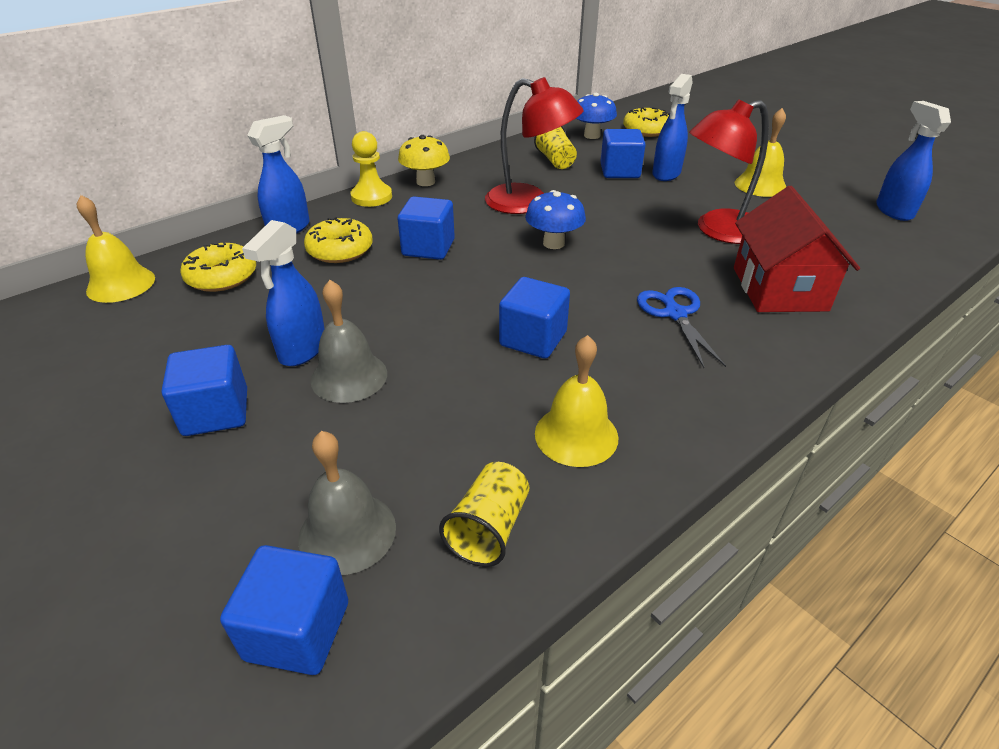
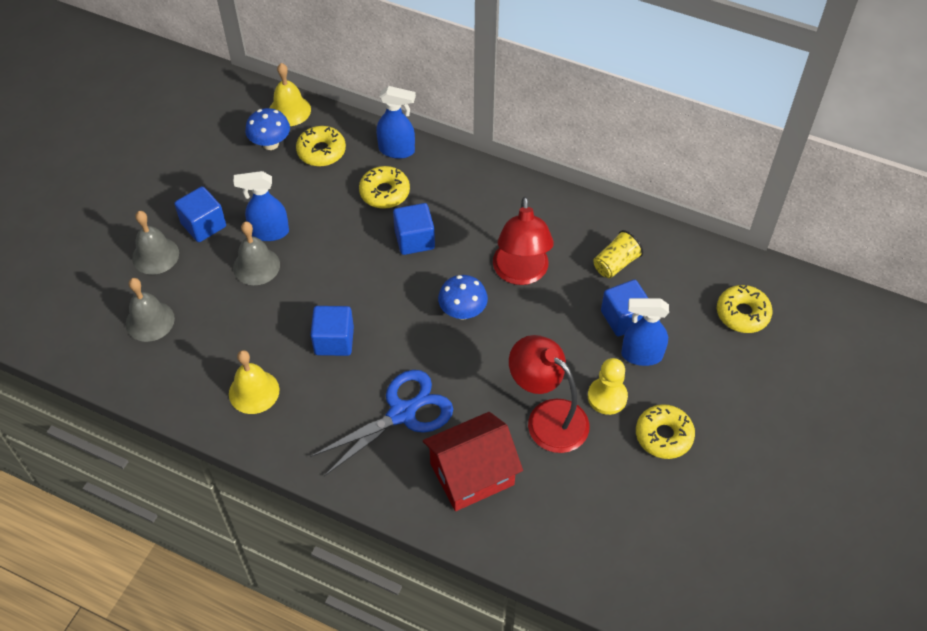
camera: 65 degrees right, 15 degrees up
(213, 488) = (155, 255): none -> grey bell
(297, 630) = (95, 329): blue cube -> none
(371, 197) = (470, 171): yellow pawn -> yellow pawn (607, 397)
(425, 182) = (516, 192): yellow mushroom -> none
(489, 528) = (173, 375): yellow cup -> none
(592, 135) = (695, 273): blue mushroom -> blue mushroom (270, 144)
(674, 313) = (403, 413): blue scissors -> blue scissors, size x1.52
(760, 185) = (663, 436): yellow bell -> yellow donut
(893, 211) = (672, 554): blue spray bottle -> none

